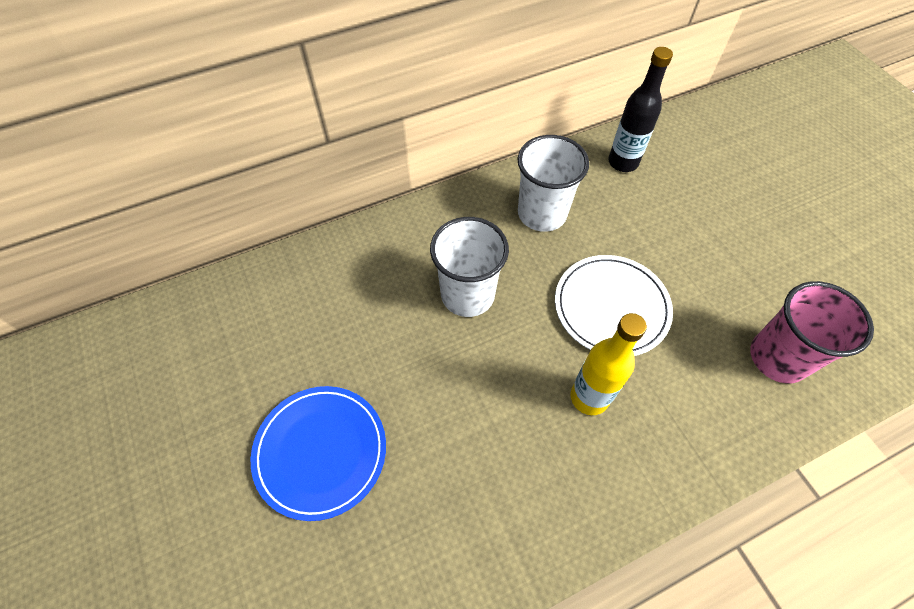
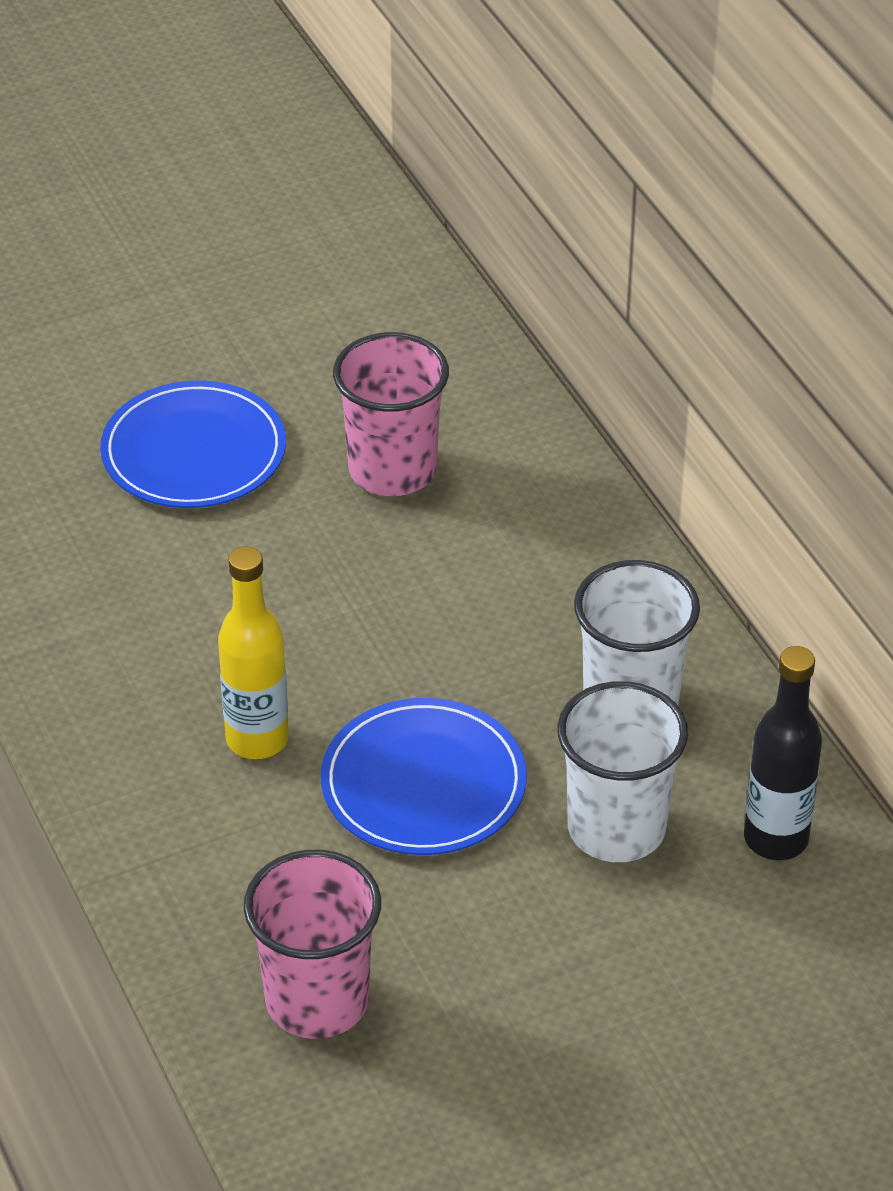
camera: 90 degrees right, 15 degrees down
(352, 325) = (392, 470): none -> pink cup
(467, 295) = (449, 600): white cup -> white cup (616, 828)
(611, 307) = (423, 783): white plate -> blue plate

